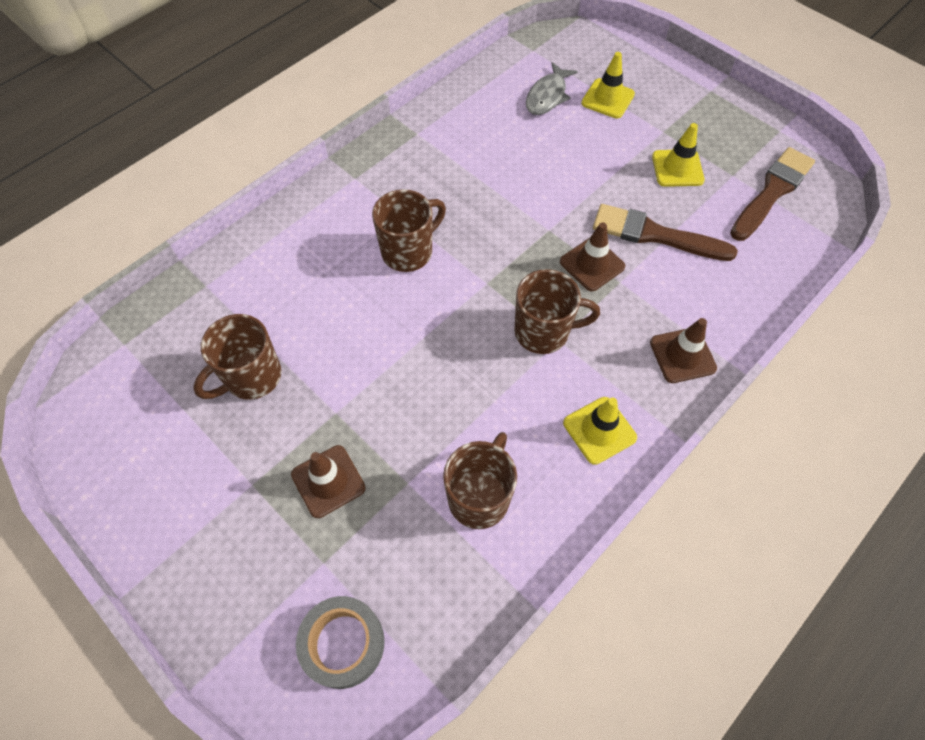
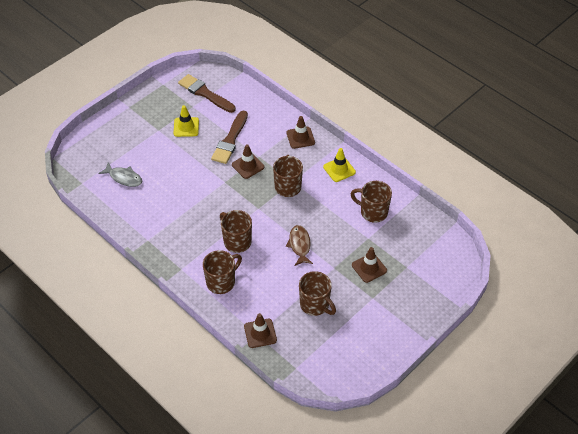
camera: 90 degrees left, 10 degrees down
(206, 290) = (260, 333): none -> brown traffic cone
(321, 233) = (221, 282): none -> brown mug
(343, 643) = (439, 257): grey tape -> none
(395, 352) = (299, 245): none -> brown fish
(607, 99) = (130, 151): yellow traffic cone -> none

